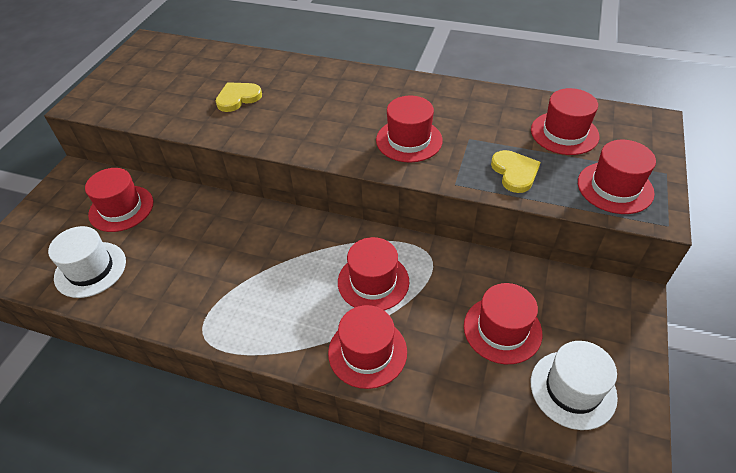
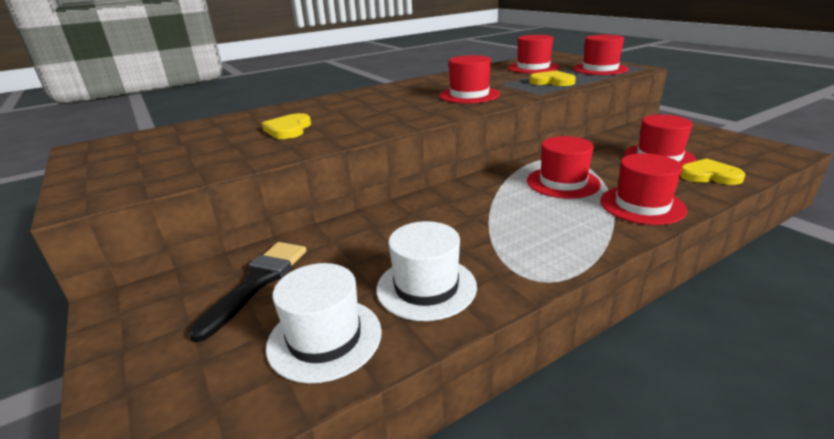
camera: 50 degrees left, 20 degrees down
(121, 208) = (257, 282): red hat -> black brush
(484, 384) = (709, 175): none -> yellow heart
(573, 389) = (730, 153): white hat -> white hat (426, 287)

